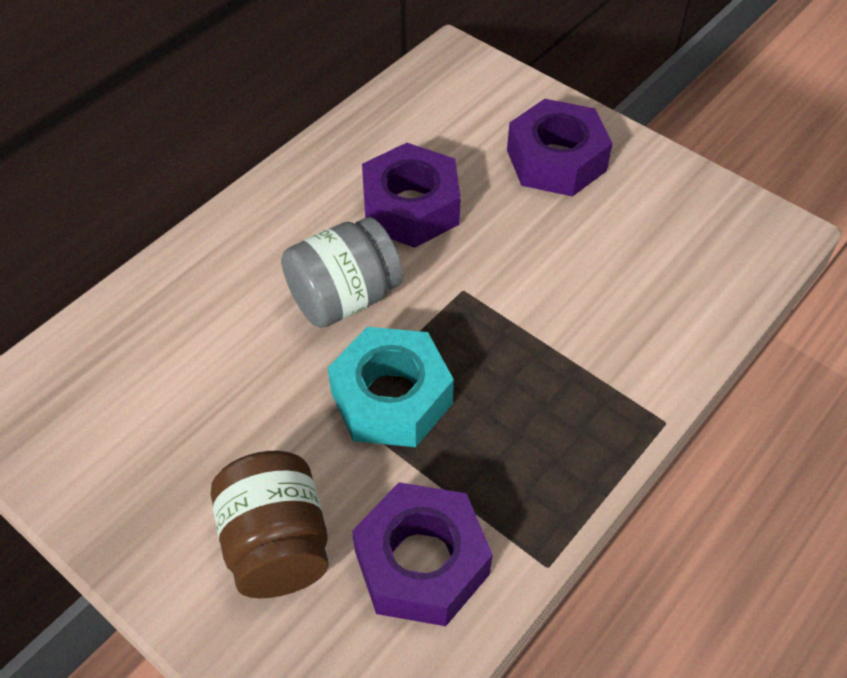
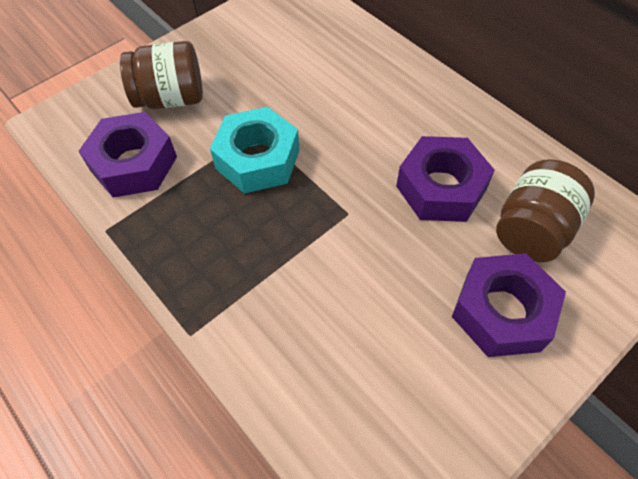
camera: 100 degrees right, 5 degrees up
(344, 298) = (350, 139): grey jar -> none
(454, 136) = (532, 230): none -> brown jar

